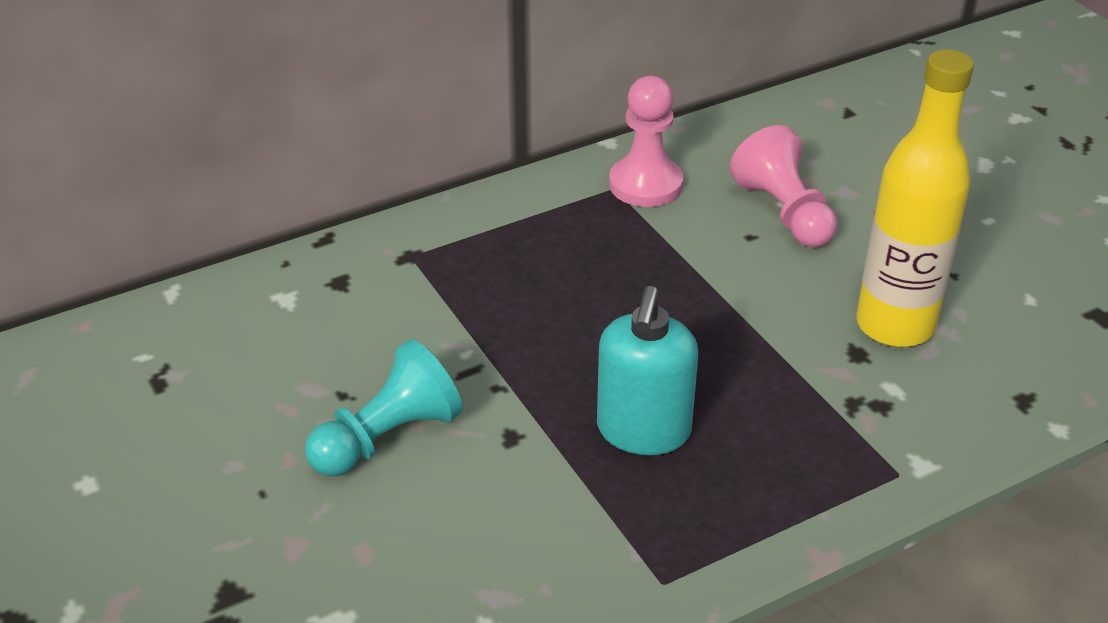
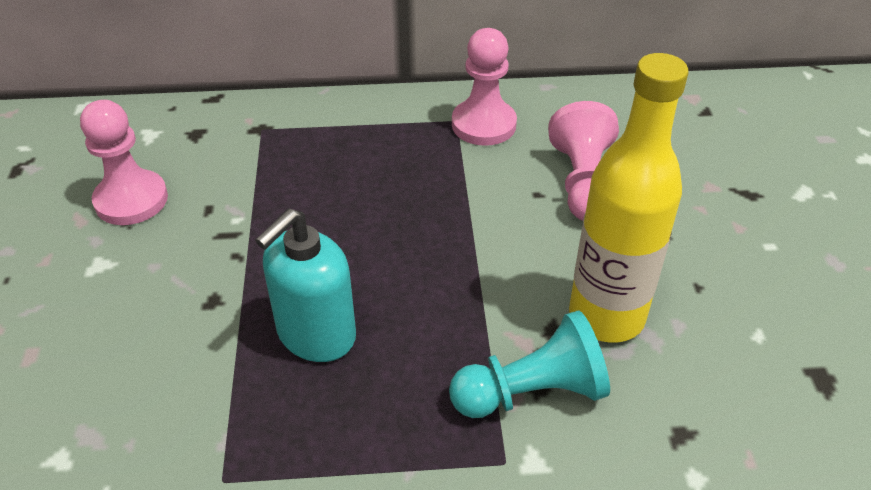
camera: 25 degrees right, 5 degrees up
(330, 371) = (131, 200): none -> pink pawn
(388, 437) = (124, 268): turquoise pawn -> turquoise pawn (532, 392)

